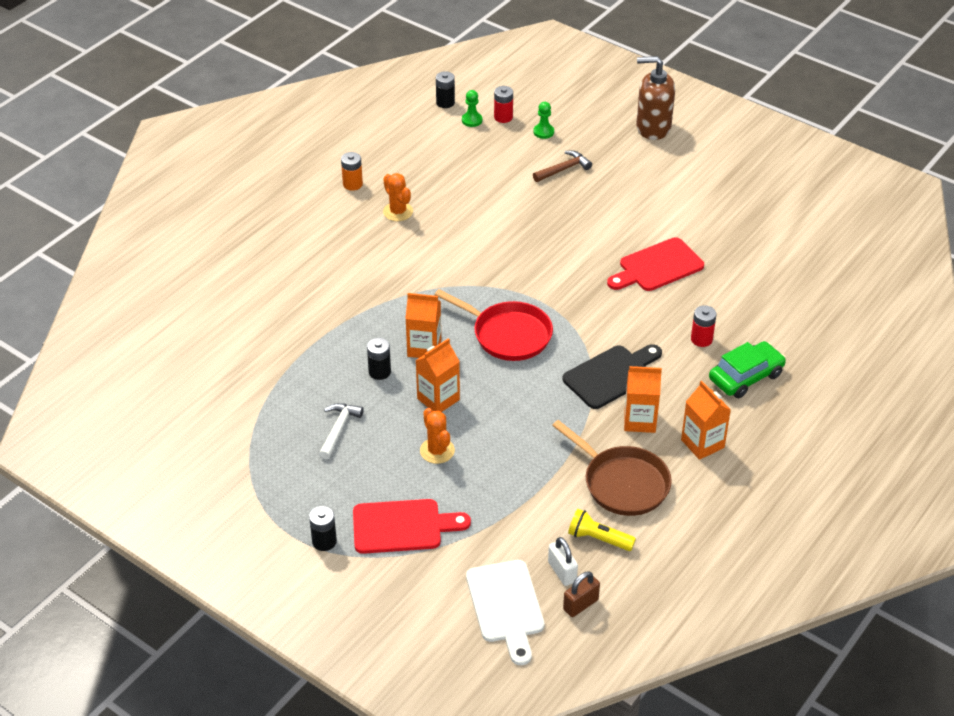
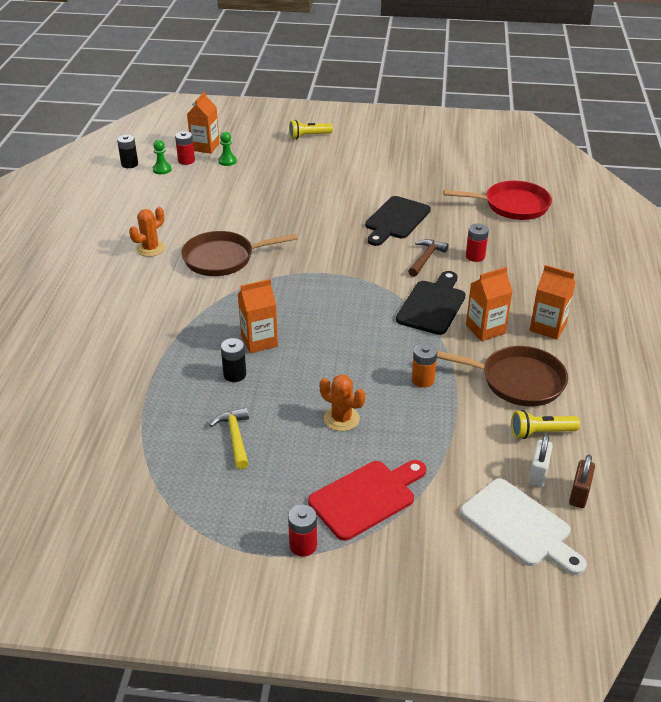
camera: 30 degrees left, 5 degrees down
(324, 541) = (303, 545): black battery -> red battery
(338, 429) = (235, 437): white hammer -> yellow hammer
(352, 184) = (93, 241): orange battery -> orange battery (423, 380)
(398, 212) = (150, 249): orange cactus -> orange cactus turned 75 degrees counterclockwise
(438, 399) = (306, 376): orange carton -> orange carton (205, 147)
(456, 248) = (223, 258): none -> brown pan
(507, 334) = (322, 306): red pan -> red pan (512, 205)
(562, 572) = (538, 473): white padlock -> white padlock turned 75 degrees clockwise
(564, 169) = (265, 180): brown hammer -> brown hammer (426, 258)
(653, 128) = (309, 136): brown soap dispenser -> yellow flashlight
(657, 267) = (396, 220): red cutting board -> black cutting board
(746, 377) = (531, 270): green car -> none

